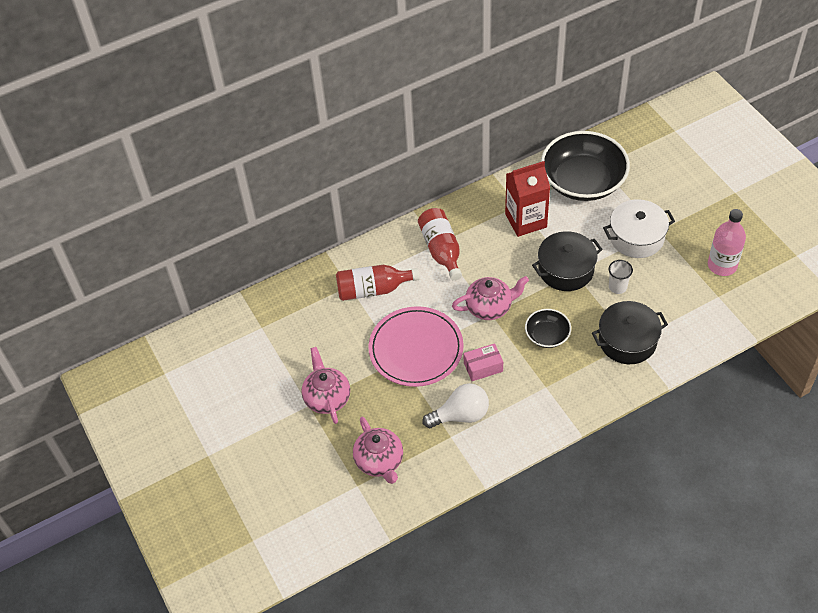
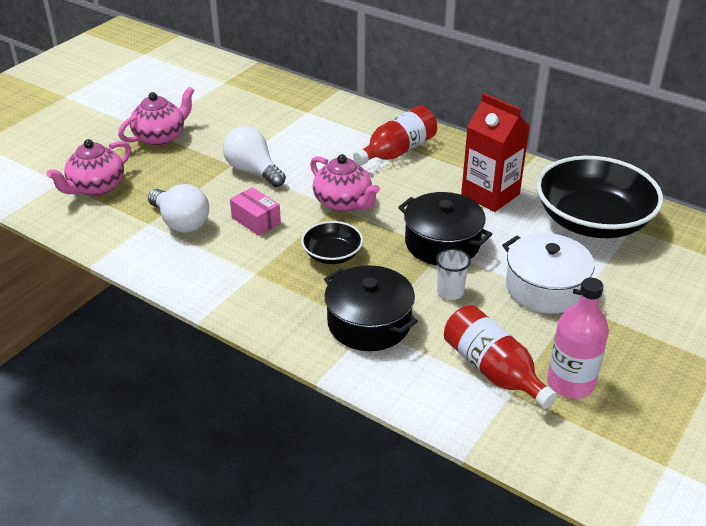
camera: 60 degrees right, 15 degrees down
(373, 290) = (312, 126): red bottle -> red bottle (493, 370)
(416, 349) = (253, 171): pink plate -> white light bulb

